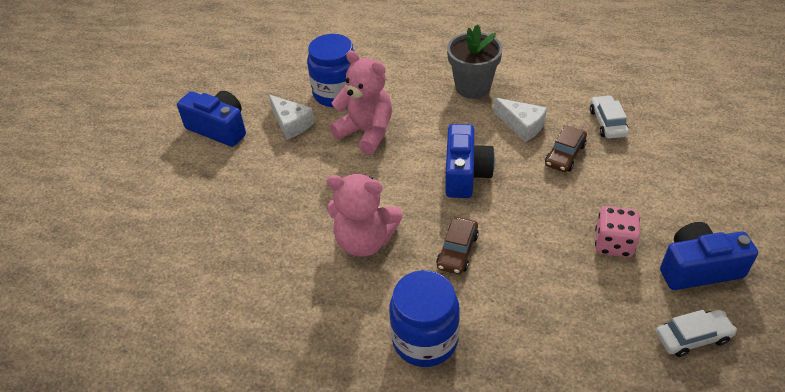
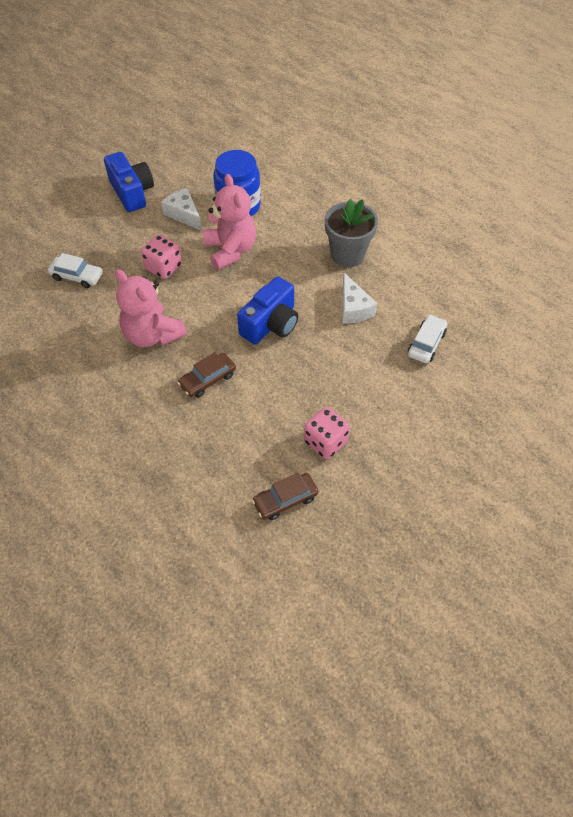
camera: 30 degrees right, 10 degrees up
(291, 123) = (184, 214): white cheese -> white cheese turned 150 degrees clockwise
(316, 177) = (163, 267): none -> pink dice
(425, 339) = (127, 428): blue jar -> none
(565, 155) = (362, 351): brown car -> brown car (285, 500)
(692, 337) = (310, 543): white car -> white car (77, 276)
(698, 268) = (370, 499): blue camera -> none

